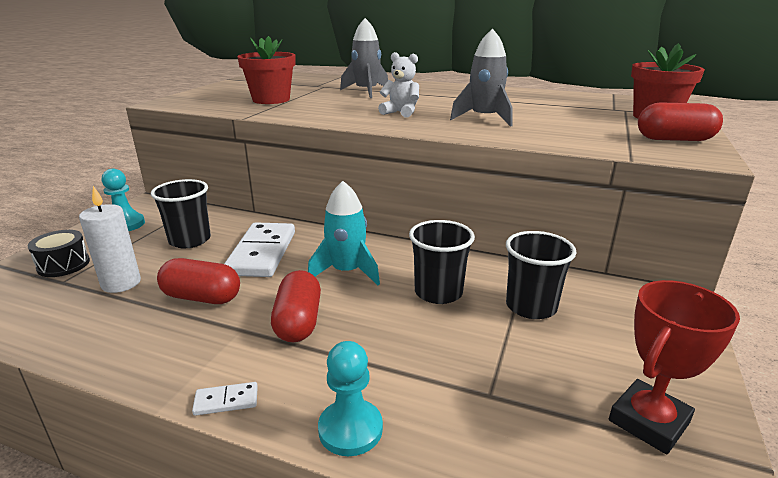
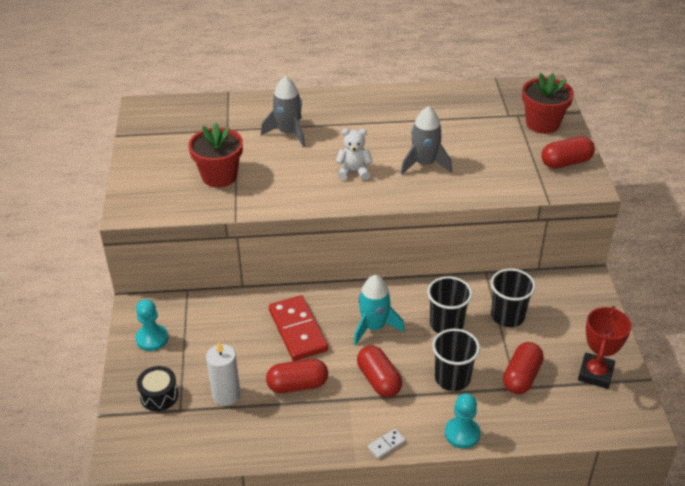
camera: 25 degrees left, 15 degrees up
(190, 240) = (228, 337): black cup -> black cup (452, 378)
(262, 253) = (298, 330): white domino -> red domino
(507, 383) = (521, 377): none -> red capsule

